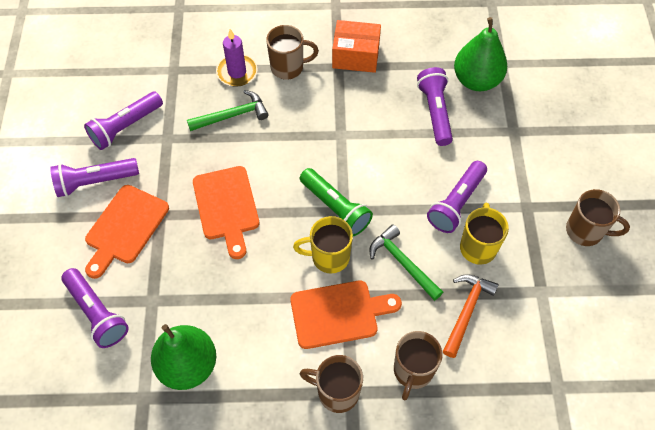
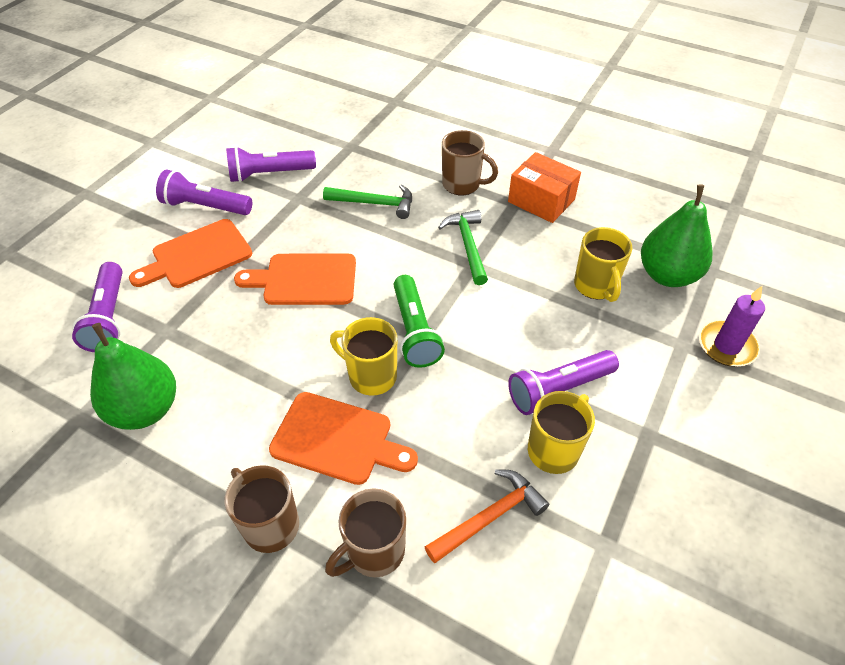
camera: 30 degrees right, 10 degrees down
(226, 207) = (305, 280): orange cutting board -> orange cutting board turned 75 degrees clockwise
(237, 72) = (408, 170): purple candle -> purple candle (727, 346)
(402, 263) = (449, 422): green hammer -> green hammer (467, 245)
(435, 112) = (595, 286): purple flashlight -> yellow mug
(585, 231) = (714, 502): brown mug -> none

